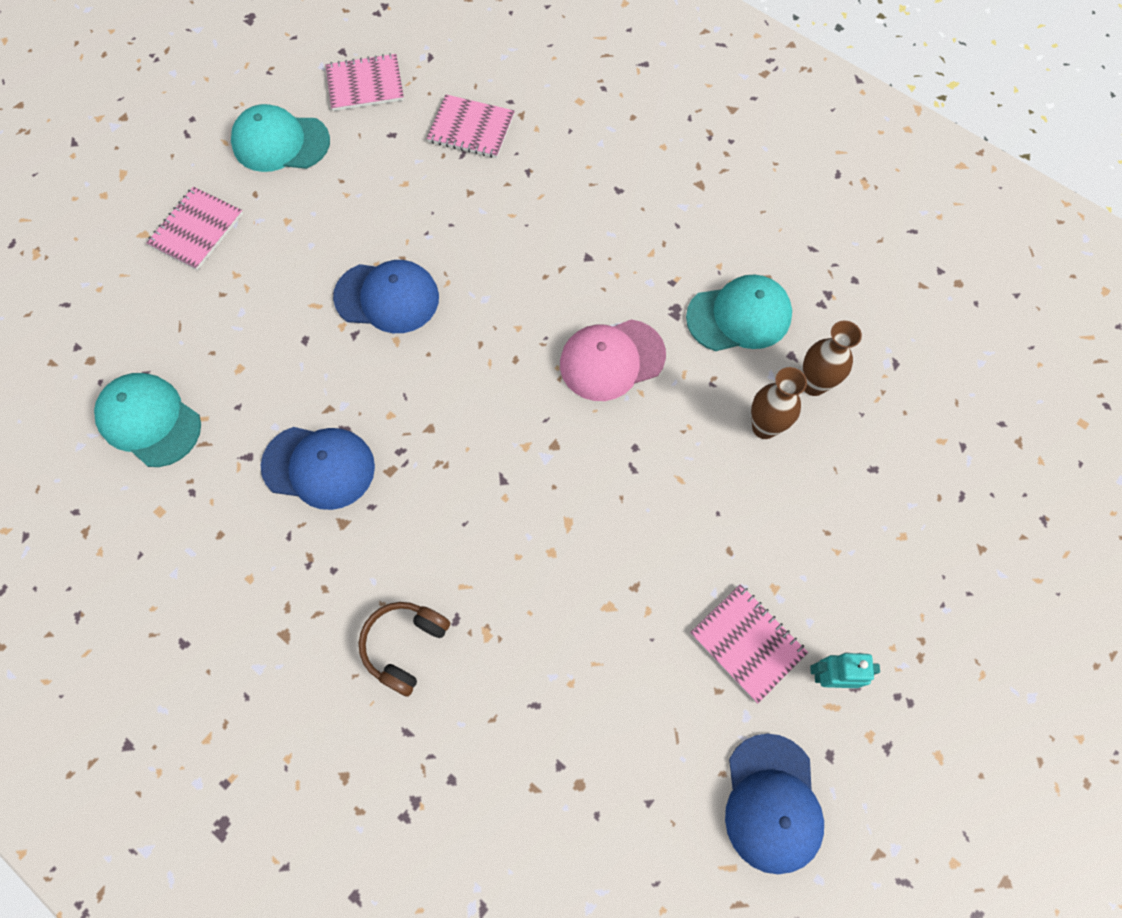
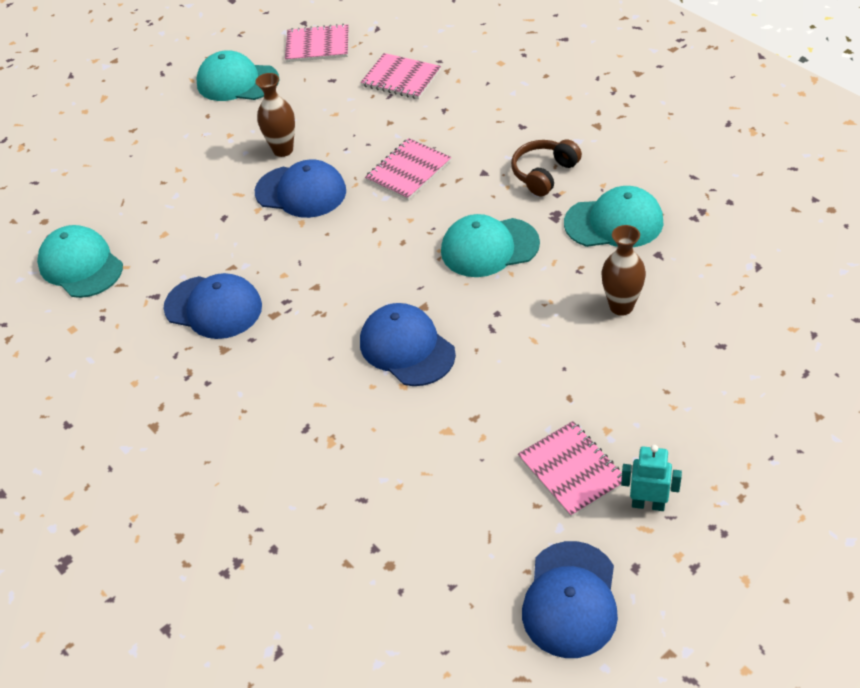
camera: 15 degrees right, 20 degrees down
(196, 230) = (153, 137): pink notebook -> pink notebook (408, 171)
(405, 646) = (256, 444): brown headphones -> brown headphones (544, 174)
(546, 502) = (407, 348): none -> blue cap
(612, 360) = (489, 247): pink cap -> turquoise cap
(813, 385) = (675, 277): brown vase -> brown vase (283, 150)

